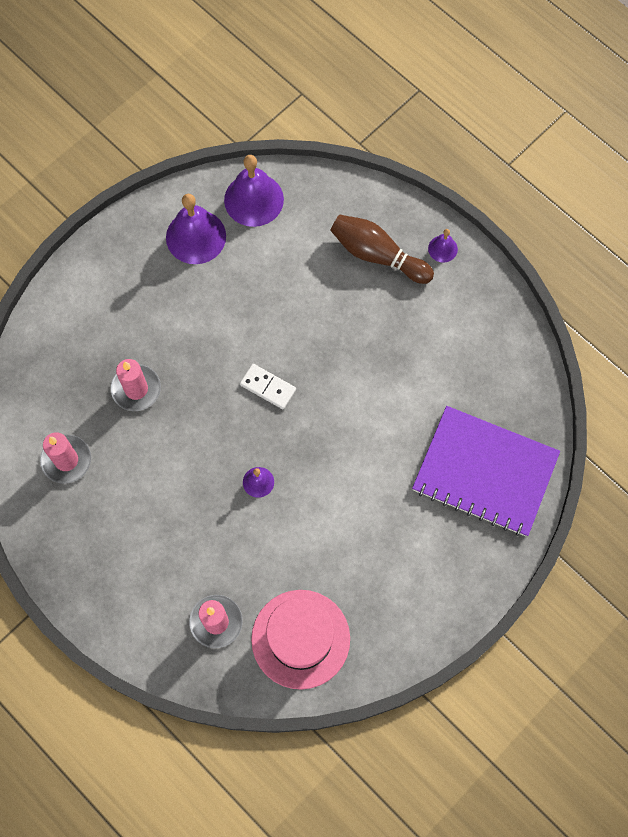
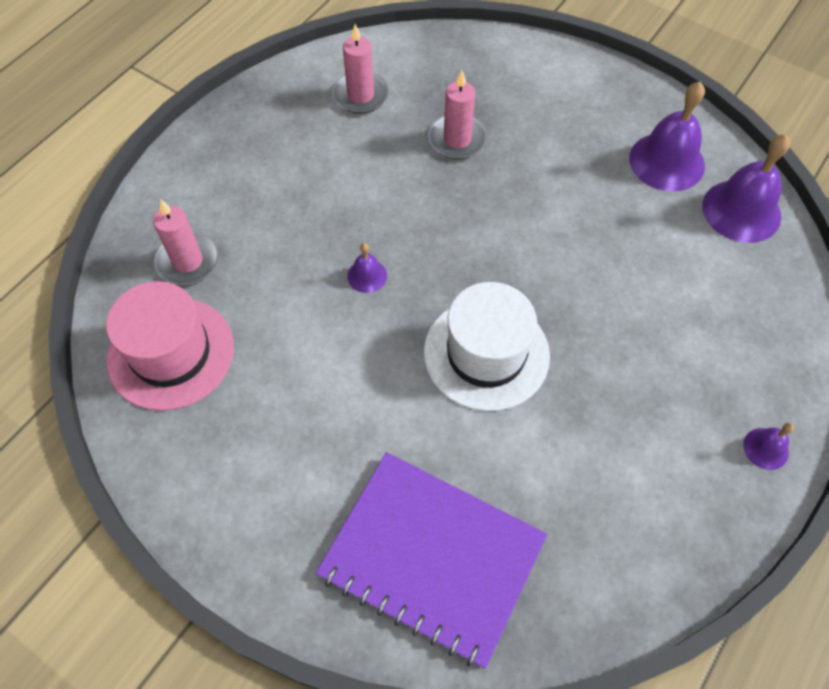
camera: 80 degrees right, 10 degrees down
(268, 387) = (492, 266): white domino -> none
(342, 408) = (486, 354): none -> white hat
(377, 255) = (721, 364): brown bowling pin -> none
(485, 472) = (432, 557): purple notebook -> purple notebook turned 75 degrees counterclockwise

